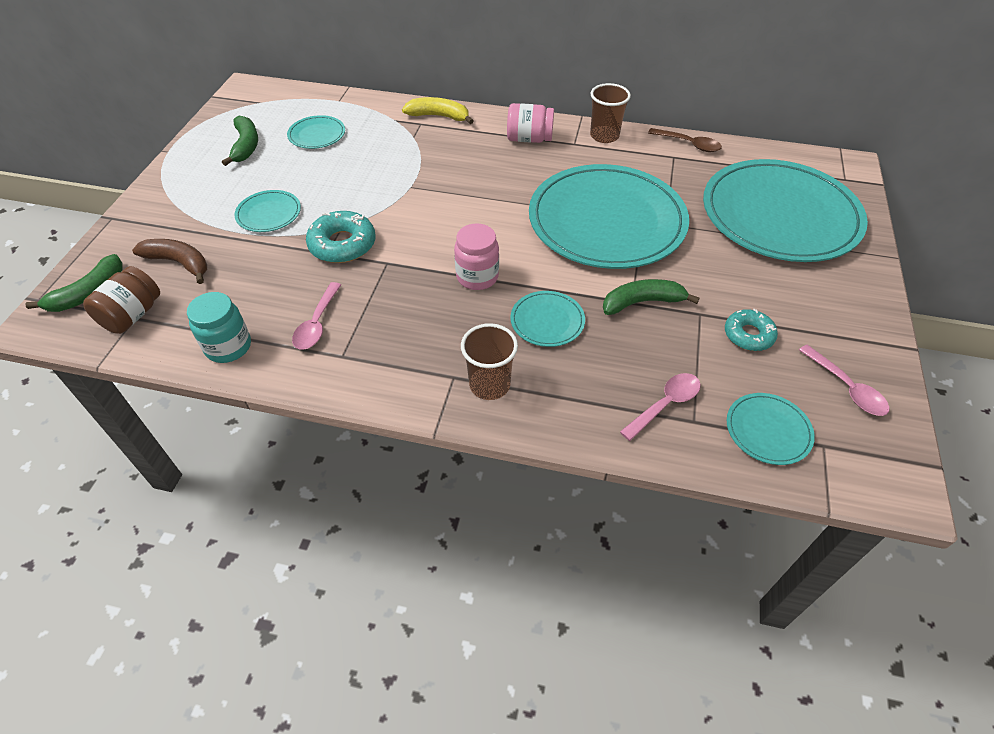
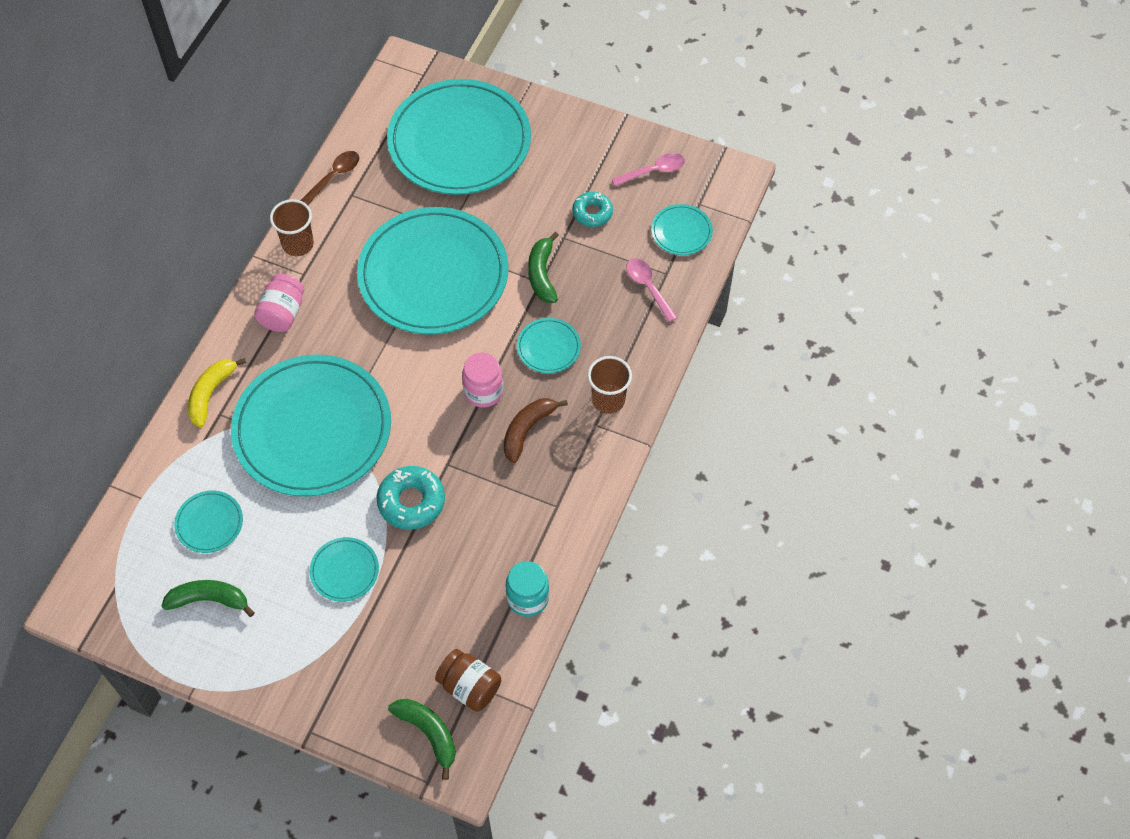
camera: 80 degrees left, 10 degrees up
(179, 263) = (403, 652): brown banana -> brown banana (527, 430)
(317, 324) = (514, 525): pink spoon -> none
(414, 173) = (312, 429): none -> turquoise plate

